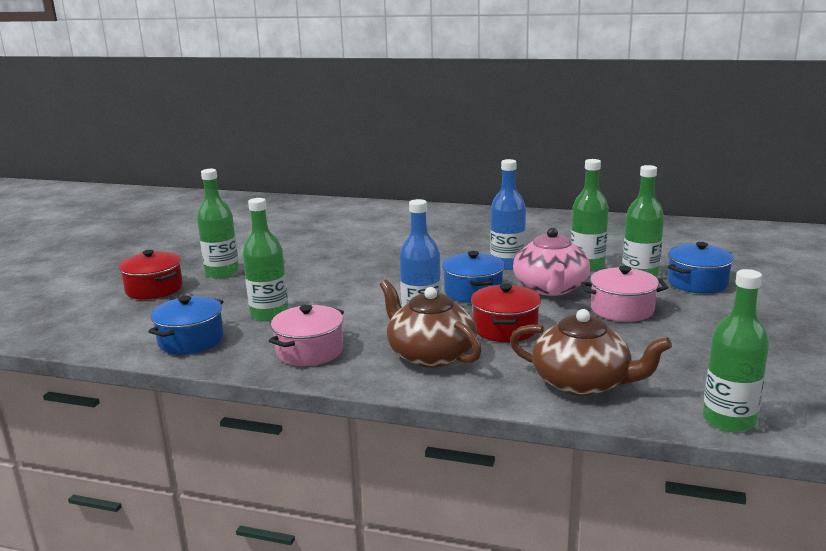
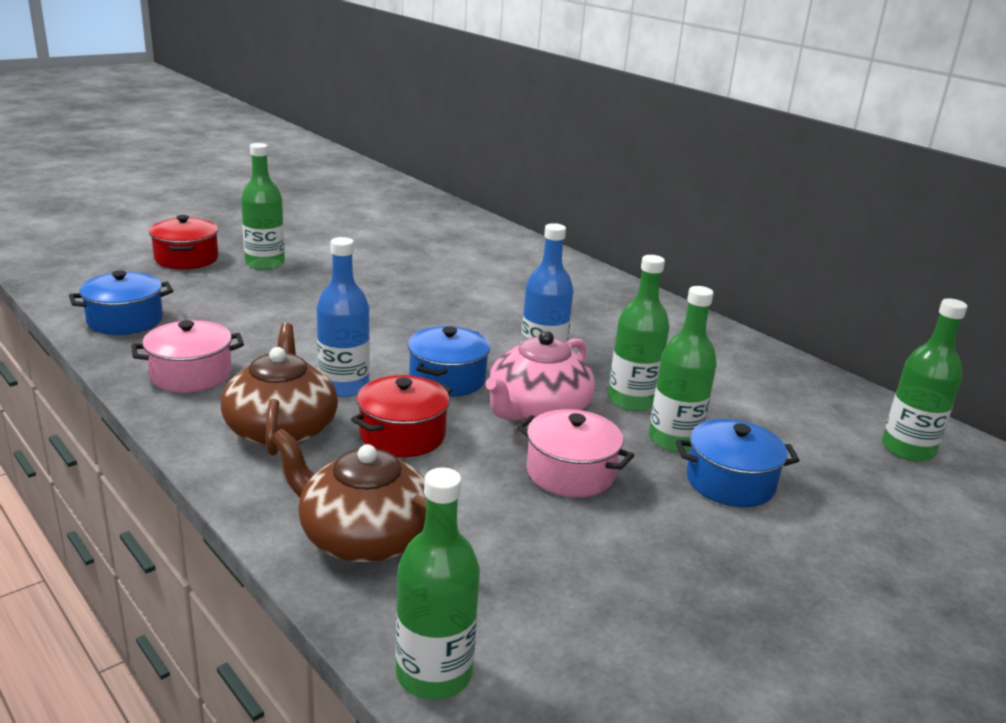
camera: 30 degrees right, 5 degrees up
(269, 314) = (227, 322): green bottle -> green bottle (907, 449)
(582, 382) = (364, 537): brown teapot -> brown teapot turned 150 degrees clockwise

